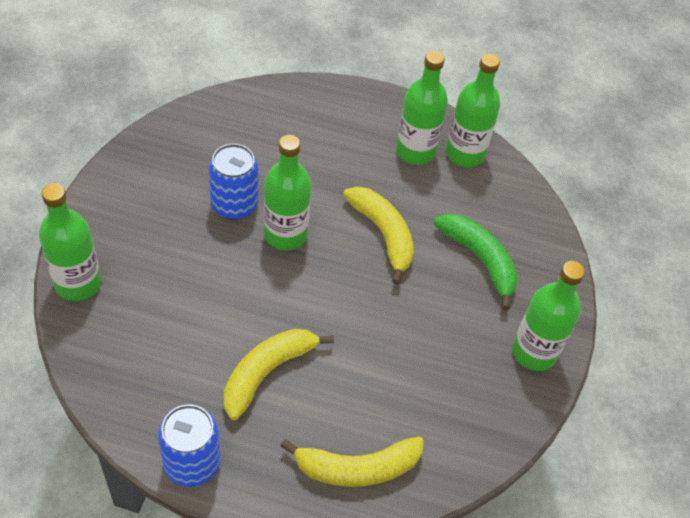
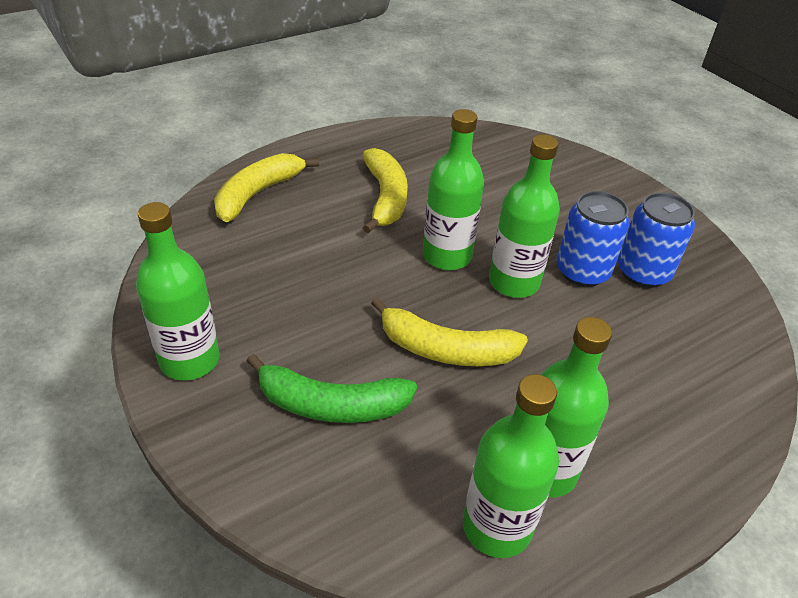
camera: 135 degrees right, 10 degrees down
(78, 283) = (566, 159): green bottle -> green bottle (447, 256)
(192, 463) = (361, 137): blue can -> blue can (643, 272)

